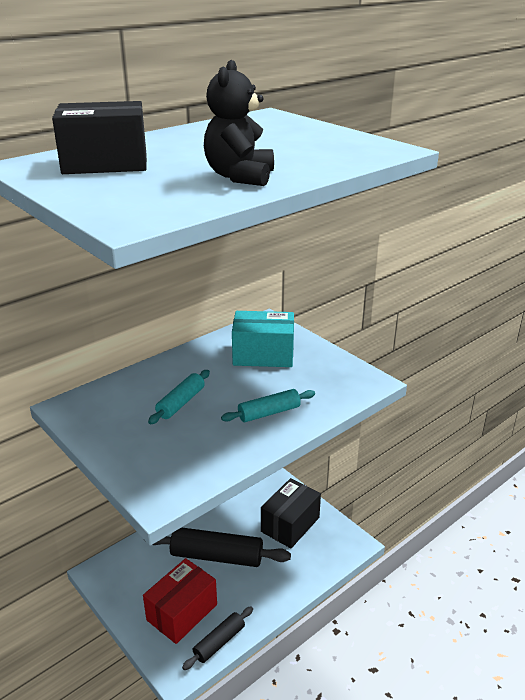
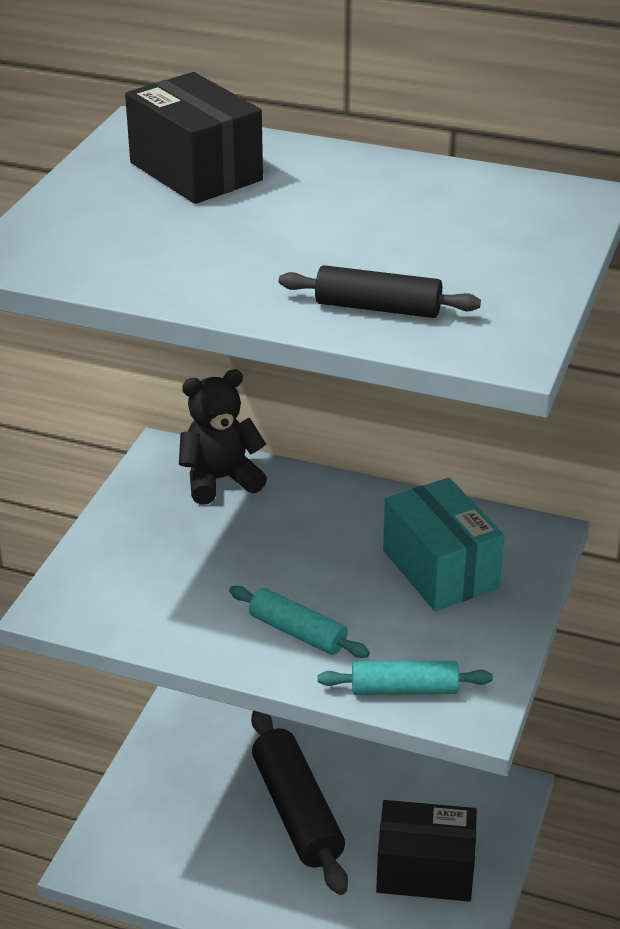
camera: 60 degrees right, 5 degrees up
(181, 403) = (252, 542): turquoise rolling pin -> turquoise rolling pin (404, 689)
(182, 612) = (178, 822): red box -> none
(219, 642) = (157, 886): black rolling pin -> black rolling pin (378, 308)
(240, 177) = (233, 270): black teddy bear -> black teddy bear (220, 480)

